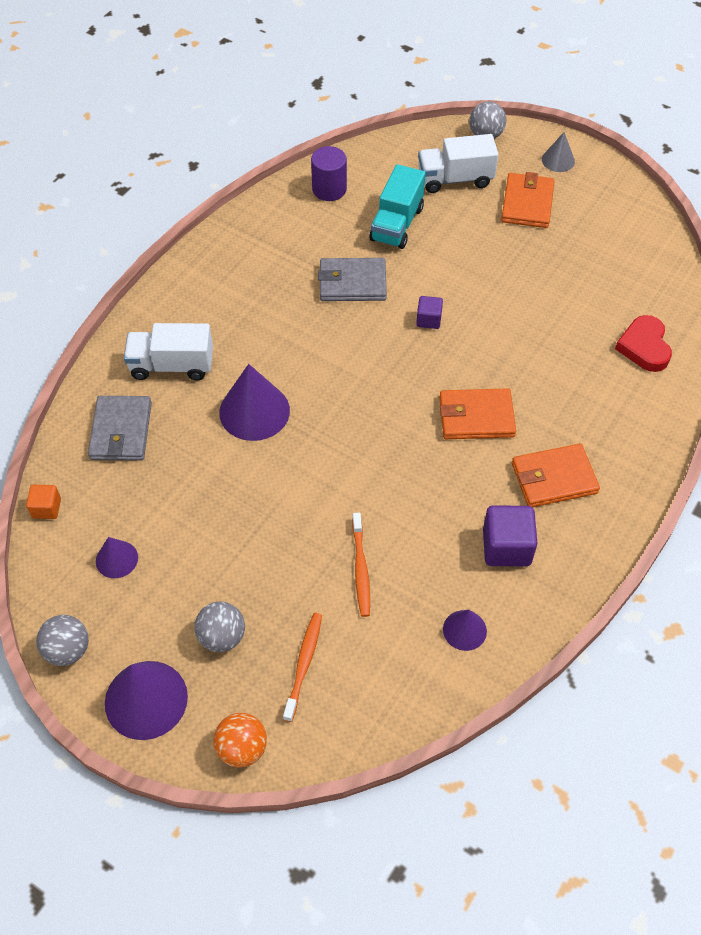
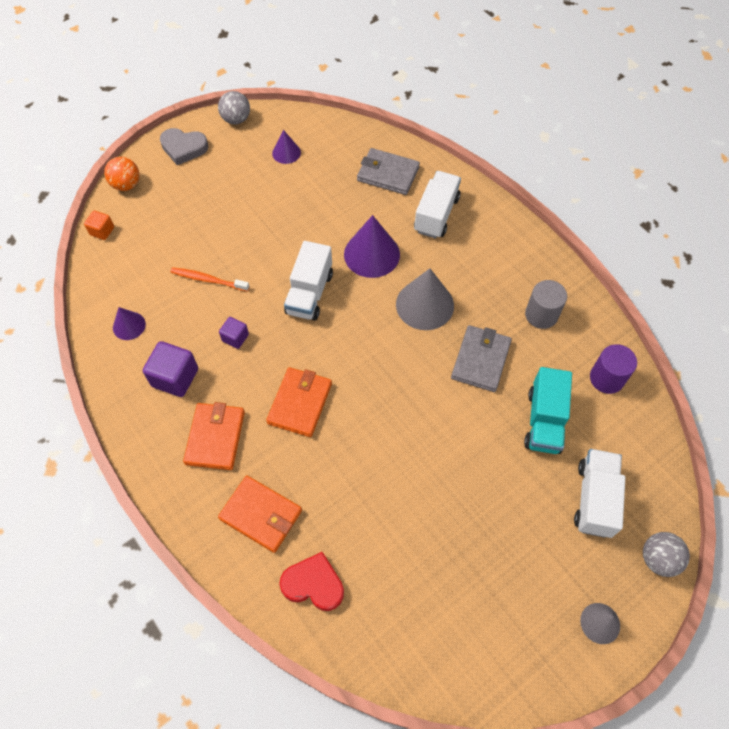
camera: 110 degrees right, 5 degrees up
(46, 508) = (342, 126): orange cube -> orange cube (102, 231)
(146, 699) = (184, 148): purple cone -> grey heart
(222, 637) = (202, 192): grey ball -> none
(276, 247) = (541, 315): none -> grey cylinder
(304, 344) = (424, 305): none -> grey cone
(304, 664) = (159, 228): orange toothbrush -> none
(335, 454) = (309, 293): none -> white truck
(397, 224) = (544, 421): turquoise truck -> turquoise truck turned 120 degrees counterclockwise
(428, 320) = (417, 405): purple cube -> purple cube (235, 338)
(527, 203) = (540, 557): orange wallet -> orange wallet (261, 515)

